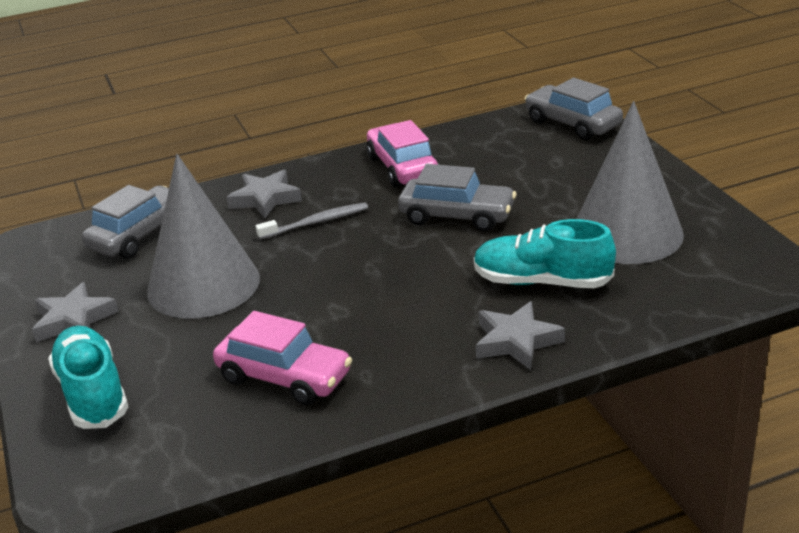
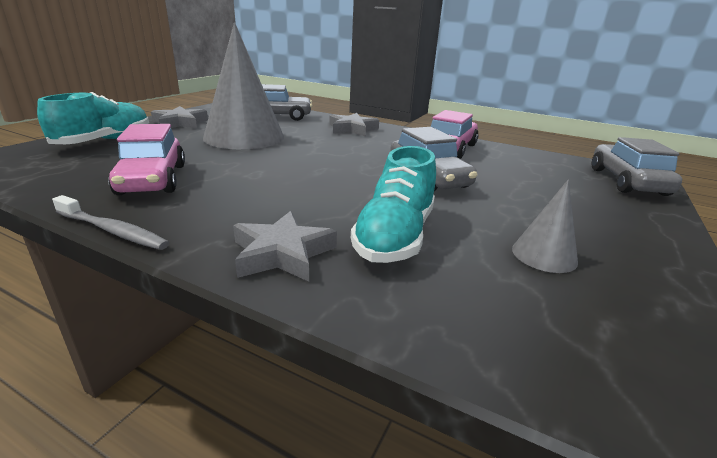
camera: 45 degrees right, 5 degrees down
(316, 222) = (348, 144): grey toothbrush -> grey toothbrush (113, 231)
(542, 282) = (395, 236): turquoise shoe -> turquoise shoe turned 135 degrees counterclockwise
(627, 233) = (544, 255): grey cone -> grey cone, size x0.45

